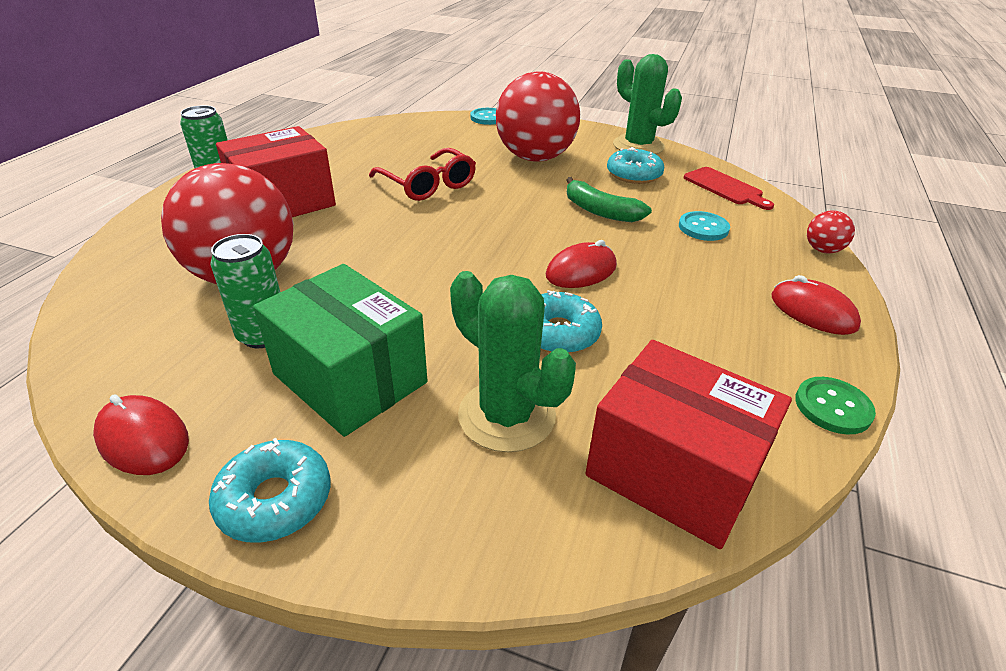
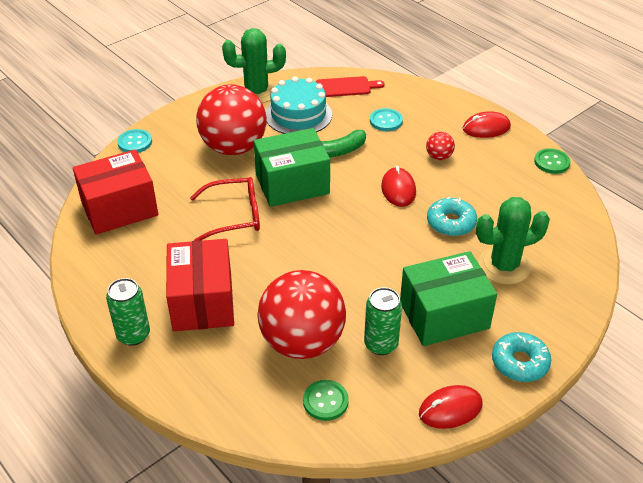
camera: 60 degrees left, 5 degrees up
(143, 318) = (325, 401): none -> green button
(512, 201) = (292, 184): none -> green box
(634, 175) = (298, 115): turquoise donut -> turquoise cake
(673, 471) = (563, 228): red box -> red box (119, 208)
(822, 250) = (438, 92): red ball -> red ball (439, 157)

